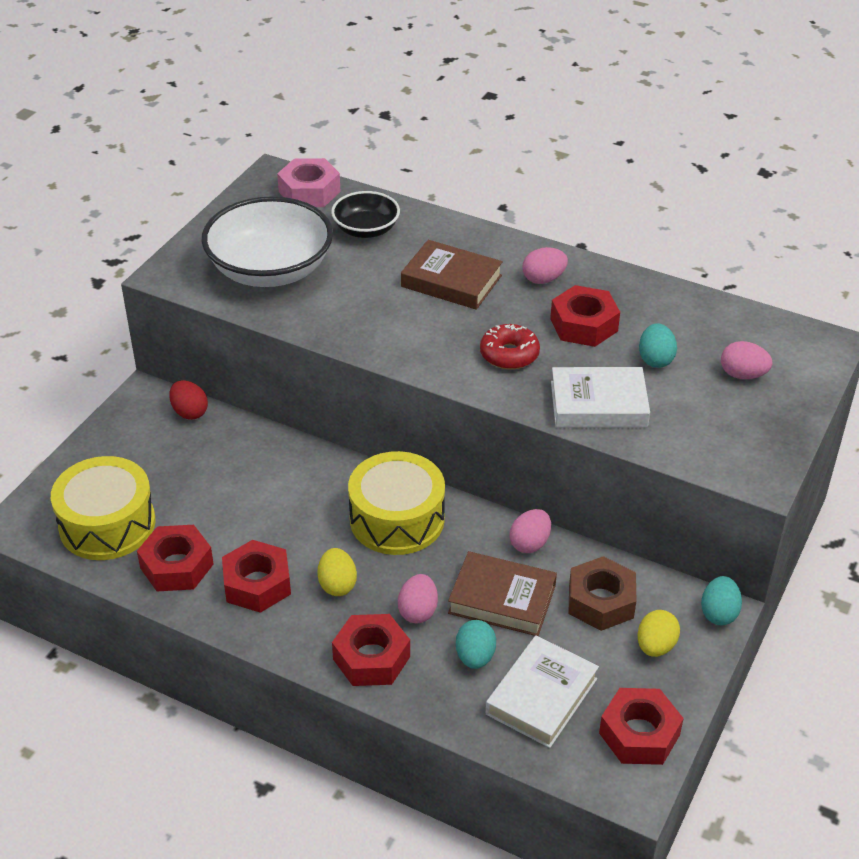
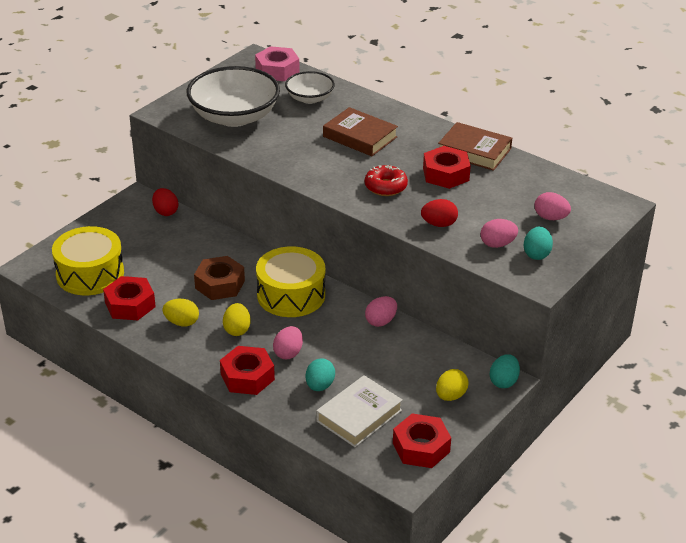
camera: 10 degrees right, 5 degrees down
(257, 584) = (182, 322): red nut -> yellow egg
(366, 229) = (310, 98): black bowl -> white bowl
(502, 599) = (350, 353): brown book -> brown book (474, 151)
(543, 279) = (426, 142): pink egg -> pink egg (497, 244)
(598, 404) = (439, 224): white book -> red egg
(601, 601) = (420, 363): brown nut -> brown nut (220, 284)
(655, 359) = (490, 201): turquoise egg -> turquoise egg (536, 254)

